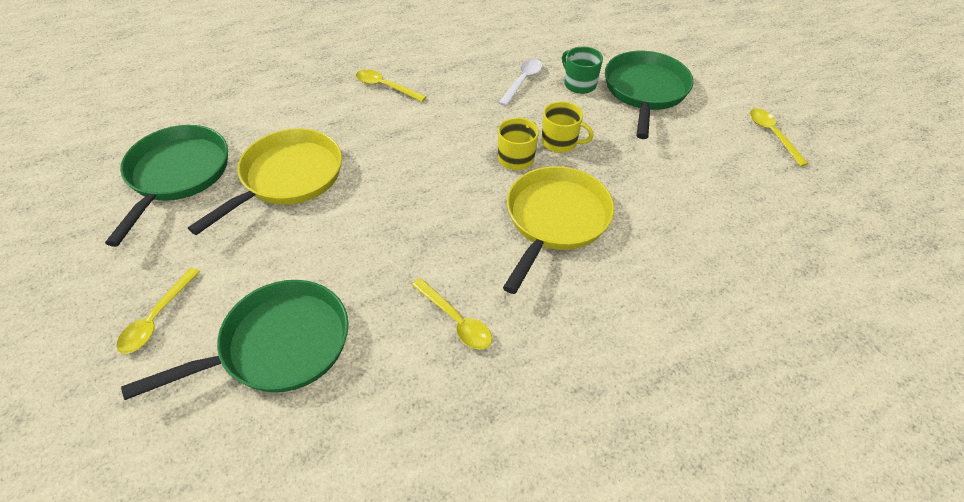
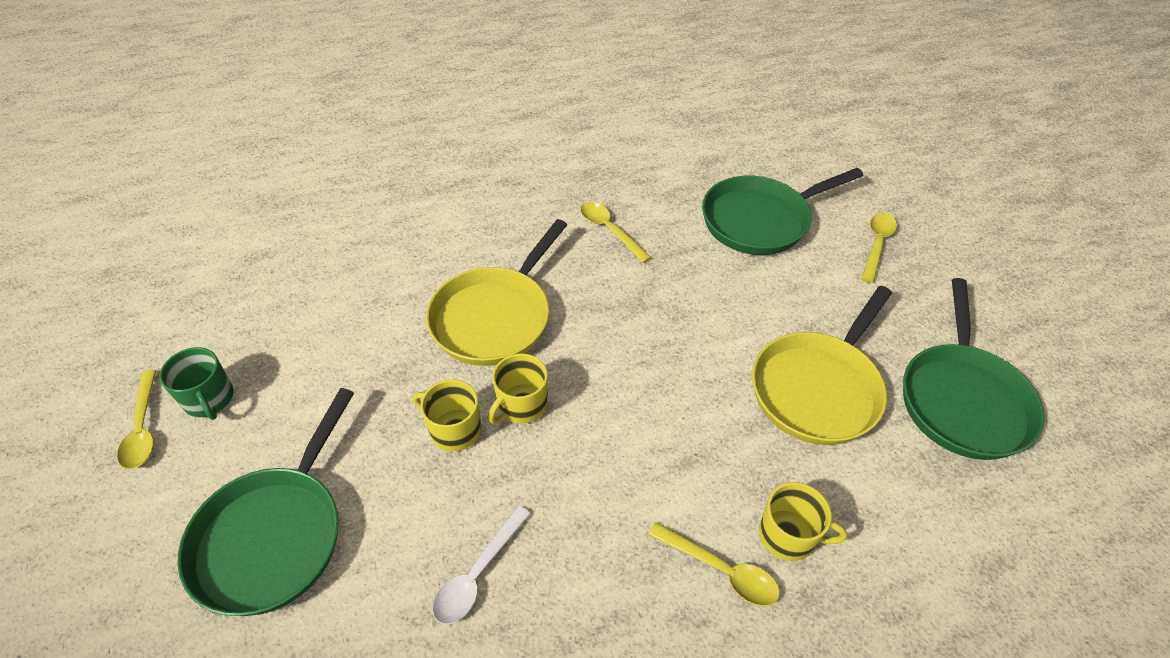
camera: 175 degrees left, 0 degrees up
(341, 101) = (788, 535): none -> yellow mug
(579, 84) = (379, 561): green mug -> green mug (209, 399)

